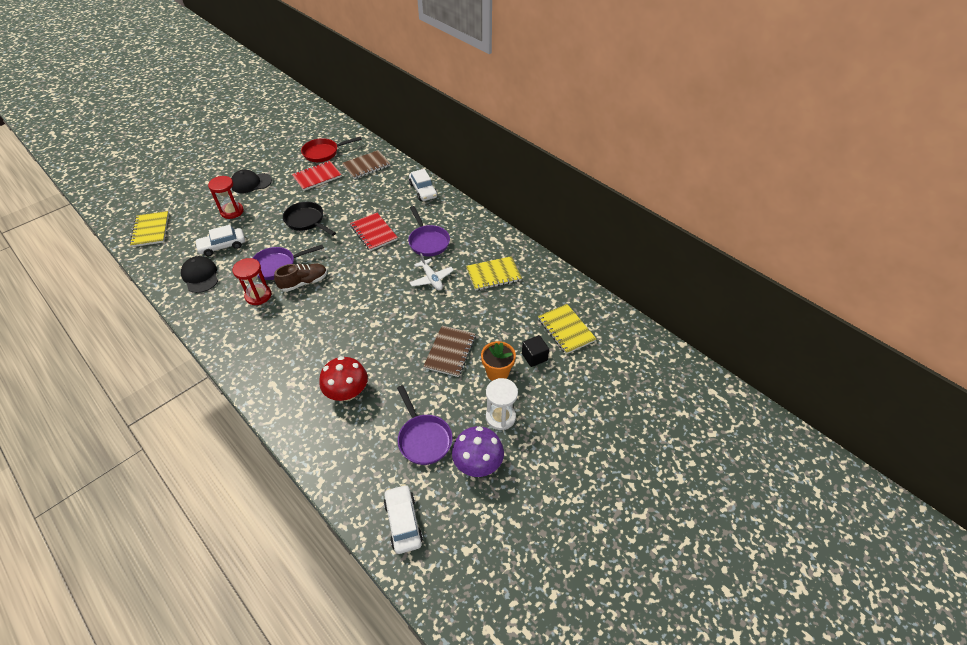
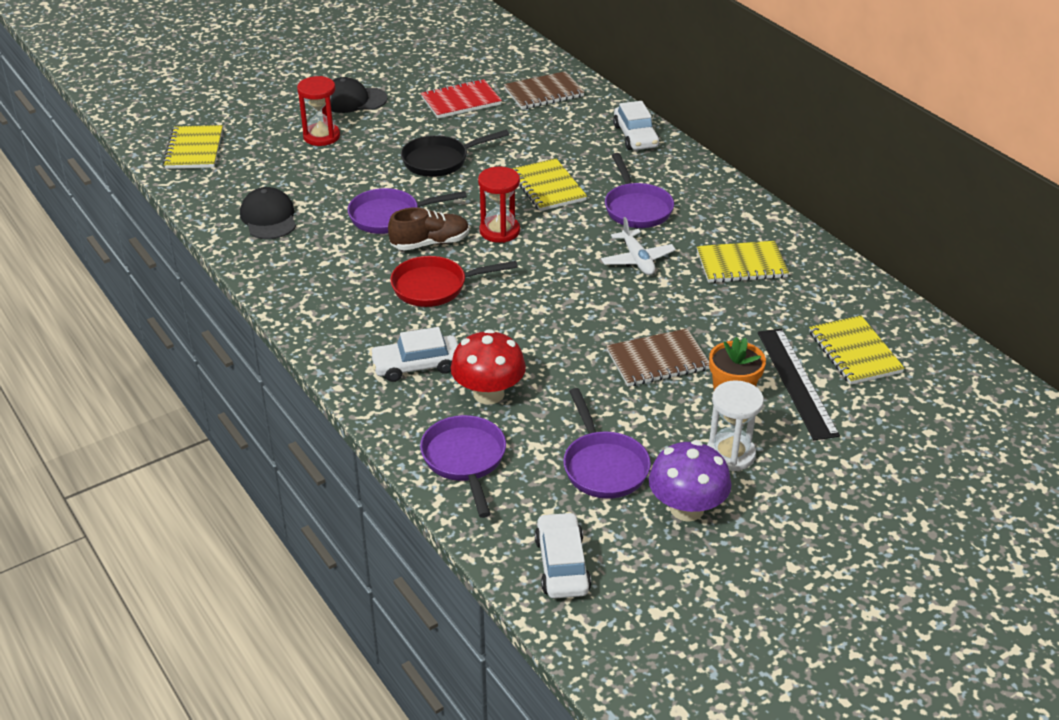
camera: 10 degrees right, 10 degrees down
(222, 246) = (304, 181): white car -> white car (416, 365)
(258, 296) = (357, 253): red hourglass -> red hourglass (499, 231)
(307, 221) = (440, 161): black pan -> black pan turned 75 degrees counterclockwise
(323, 153) = (474, 68): red pan -> red pan (435, 287)
(335, 447) = (465, 460): none -> purple pan
(374, 233) = (548, 187): red notebook -> yellow notebook
(450, 352) = (657, 360): brown notebook -> brown notebook turned 45 degrees clockwise
(534, 357) = (796, 382): black cube -> black ruler

